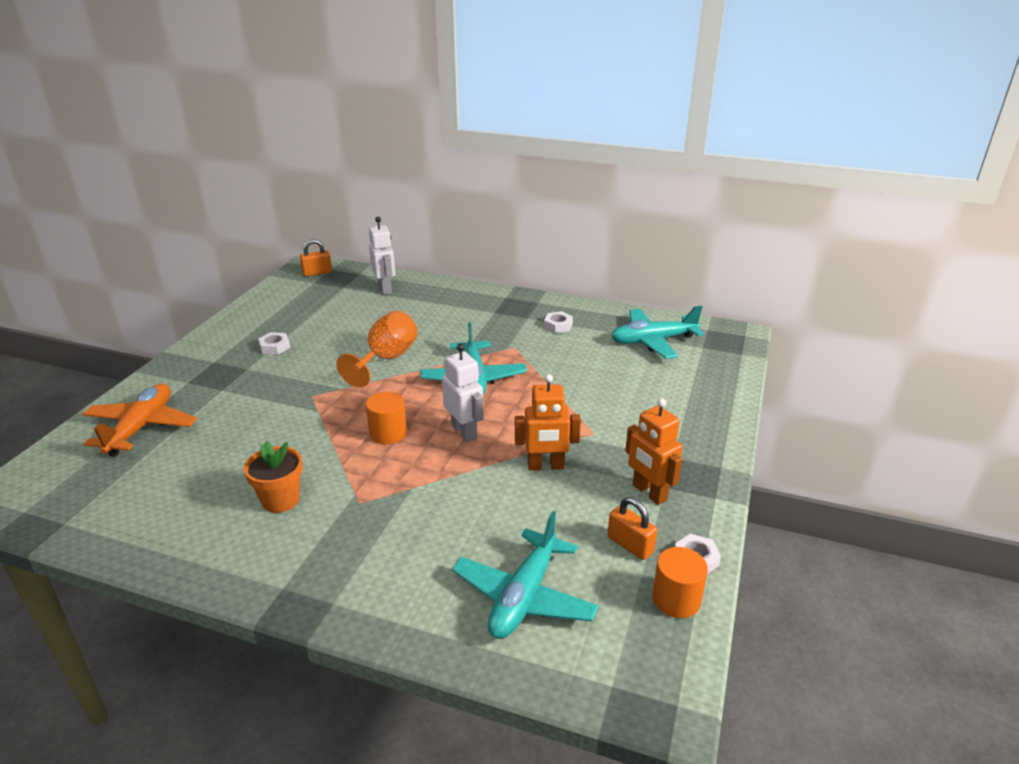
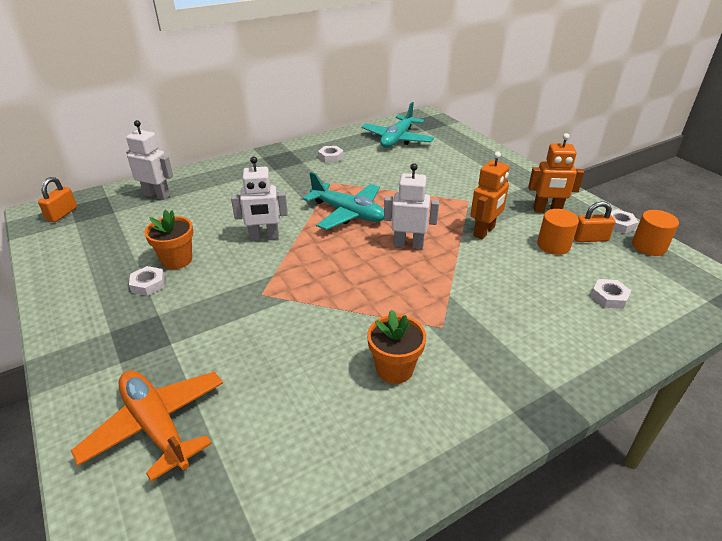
camera: 50 degrees left, 5 degrees up
(314, 341) = (177, 260): none -> orange flower pot
(386, 359) = (264, 237): orange goblet -> white robot
(388, 433) = (367, 277): orange cylinder -> orange cylinder (553, 245)
(524, 596) = (609, 297): turquoise plane -> white nut

